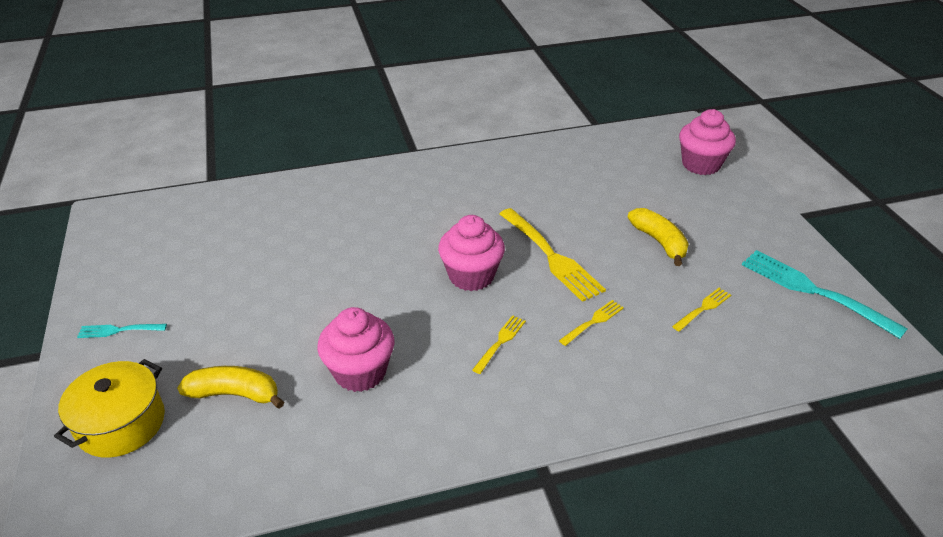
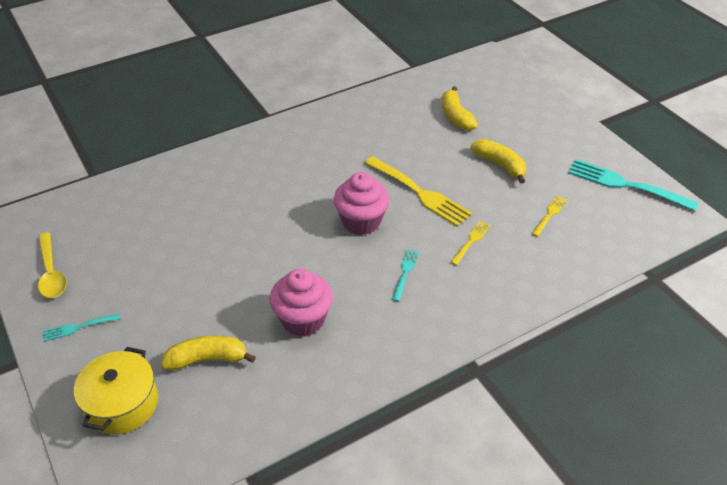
camera: 15 degrees left, 5 degrees up
(121, 269) = (51, 273): none -> yellow spoon
(500, 342) = (405, 272): yellow fork -> turquoise fork
(624, 182) = (456, 116): none -> yellow banana
(701, 164) = (512, 91): pink cupcake -> none

